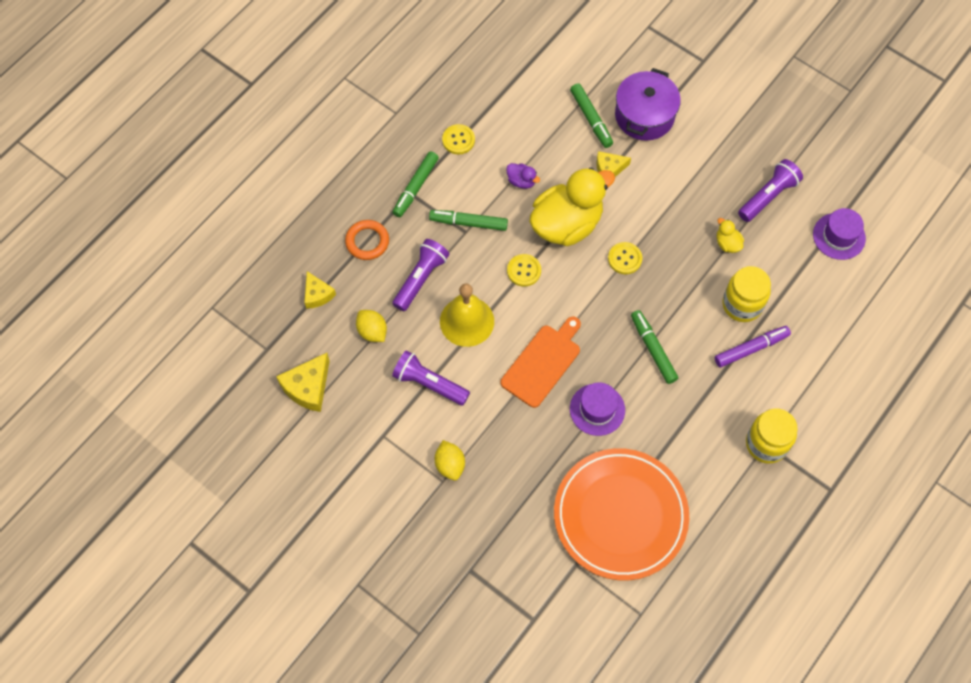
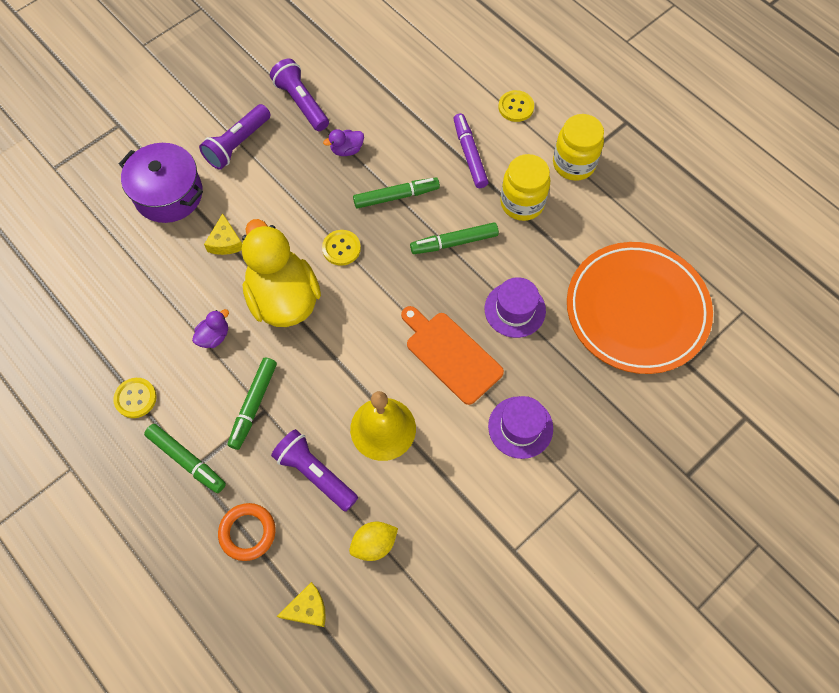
camera: 80 degrees left, 0 degrees up
(308, 387) = (435, 638): yellow cheese -> none
(429, 383) = (455, 485): purple flashlight -> purple flashlight (237, 144)
(450, 465) = (560, 477): yellow lemon -> none
(524, 271) = (332, 354): yellow button -> yellow button (516, 107)
(591, 119) = (154, 248): green marker -> green marker (396, 196)
(727, 243) = (347, 150): yellow duck -> purple duck
(742, 304) = (419, 152): yellow jar -> yellow jar (522, 203)
(839, 236) = (362, 55): purple hat -> purple hat (520, 427)

